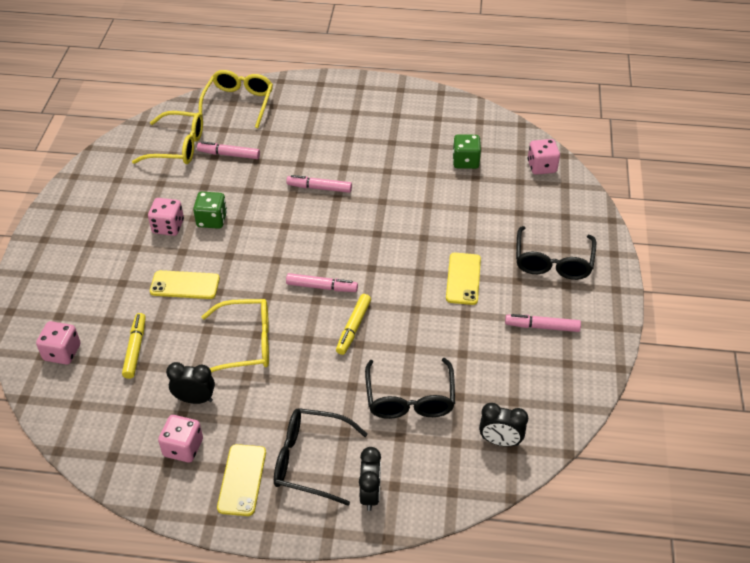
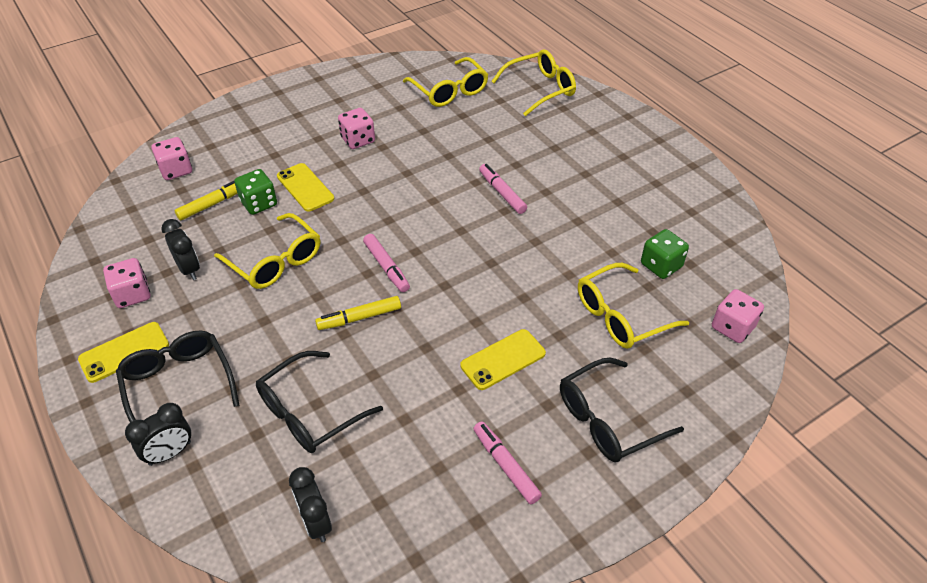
camera: 50 degrees right, 0 degrees up
(212, 220) = (391, 157): green dice -> green dice (259, 203)
(229, 154) = (475, 120): pink marker -> none
(485, 205) = (620, 316): none -> yellow glasses

